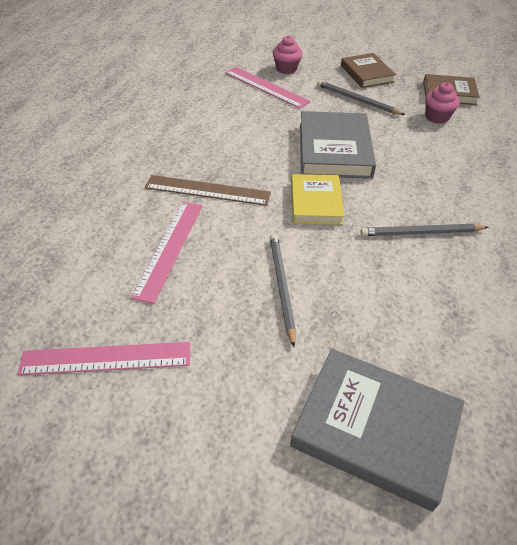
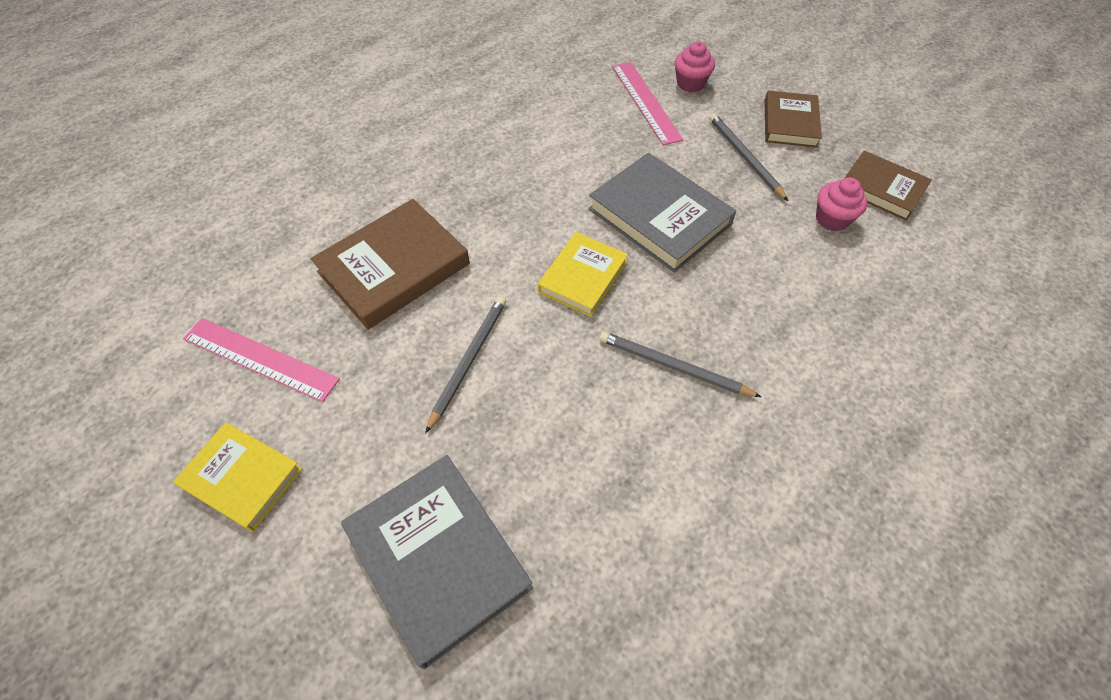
camera: 30 degrees right, 10 degrees up
(166, 455) = (242, 478): none -> yellow book
(169, 248) = (394, 268): pink ruler -> brown book
(207, 190) = (479, 215): brown ruler -> none
(334, 150) = (659, 217): grey book -> grey book turned 75 degrees counterclockwise

